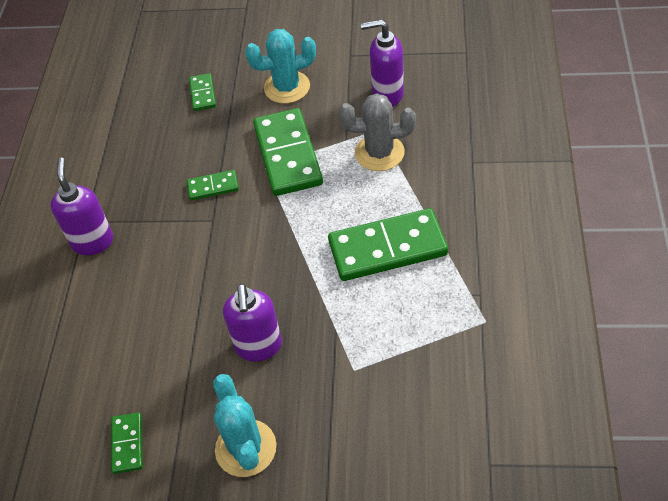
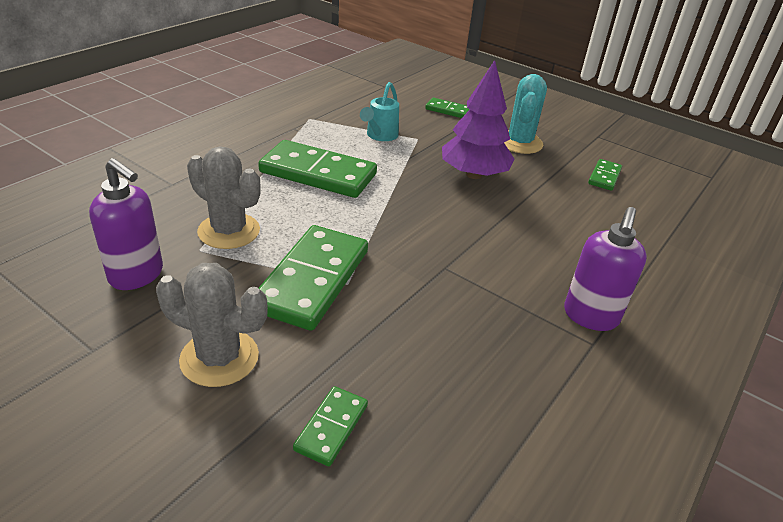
camera: 155 degrees left, 15 degrees down
(213, 187) = (420, 296): green domino -> green domino (448, 110)
(258, 347) = (473, 175): purple soap dispenser -> purple tree
(287, 87) = (219, 358): turquoise cactus -> grey cactus
(392, 344) = (380, 136): none -> turquoise watering can

